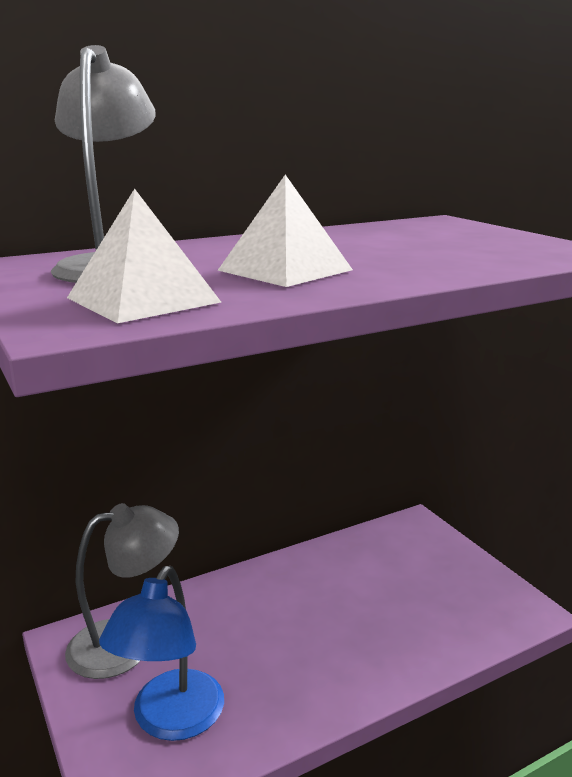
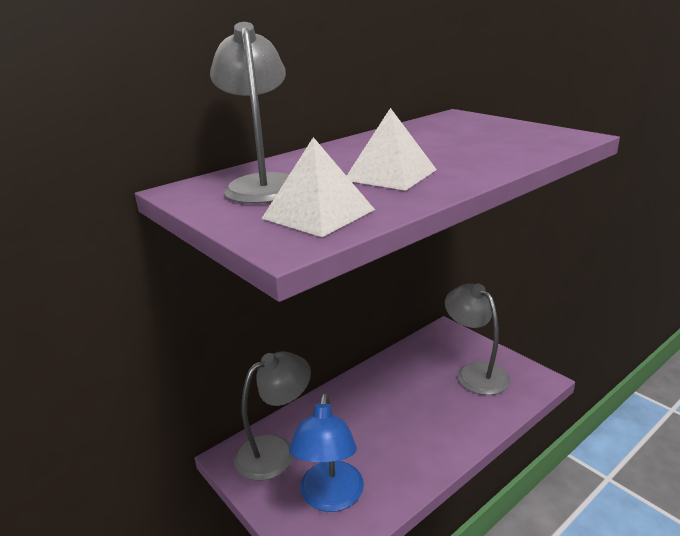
camera: 10 degrees left, 5 degrees up
(437, 585) = (475, 372): none -> grey lamp

